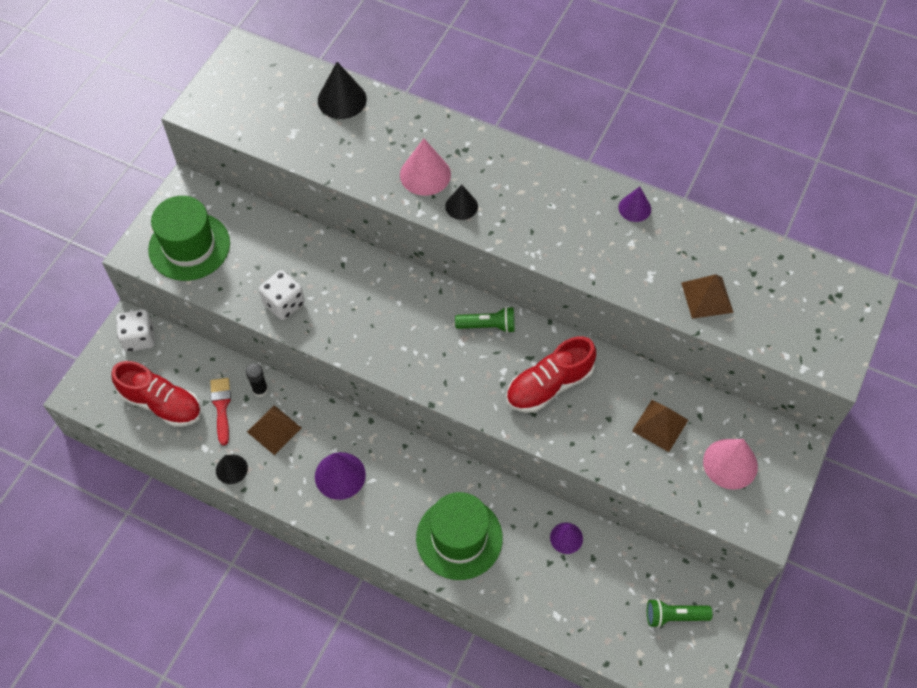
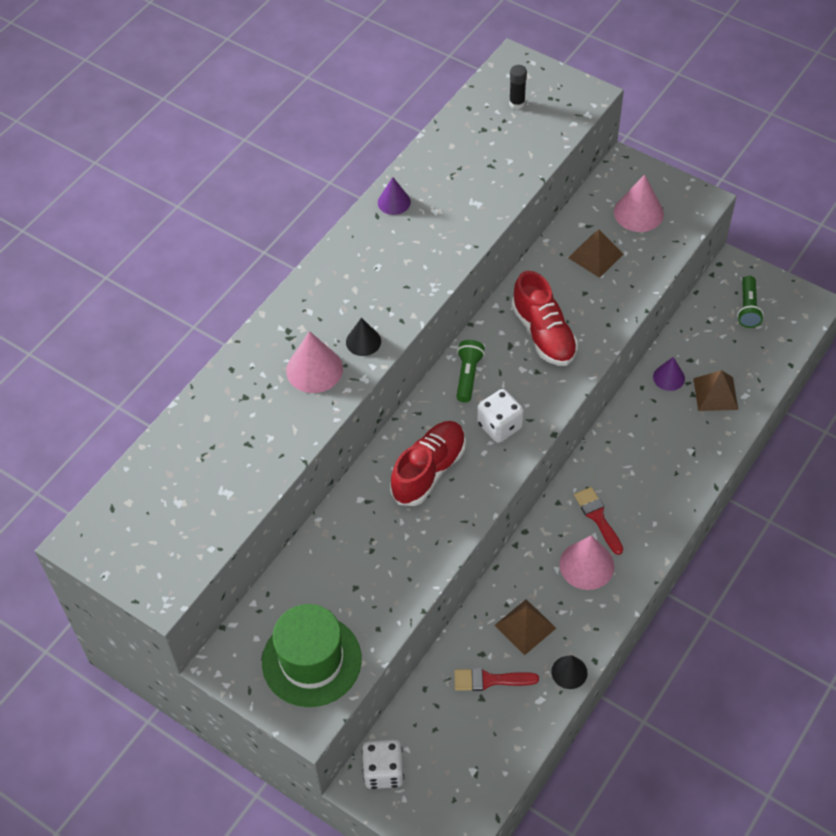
camera: 80 degrees left, 5 degrees down
(162, 403) = (477, 745): red shoe -> red shoe (429, 471)
(260, 390) = (473, 638): black glue stick -> black glue stick (517, 103)
(284, 304) = (410, 562): white dice -> white dice (499, 426)
(340, 475) = (586, 565): purple cone -> pink cone
(342, 99) = (187, 439): black cone -> none
(392, 481) = (598, 517): none -> red brush
(459, 538) = (663, 465): green hat -> none
(707, 297) = (505, 166): brown pyramid -> brown pyramid (715, 394)

